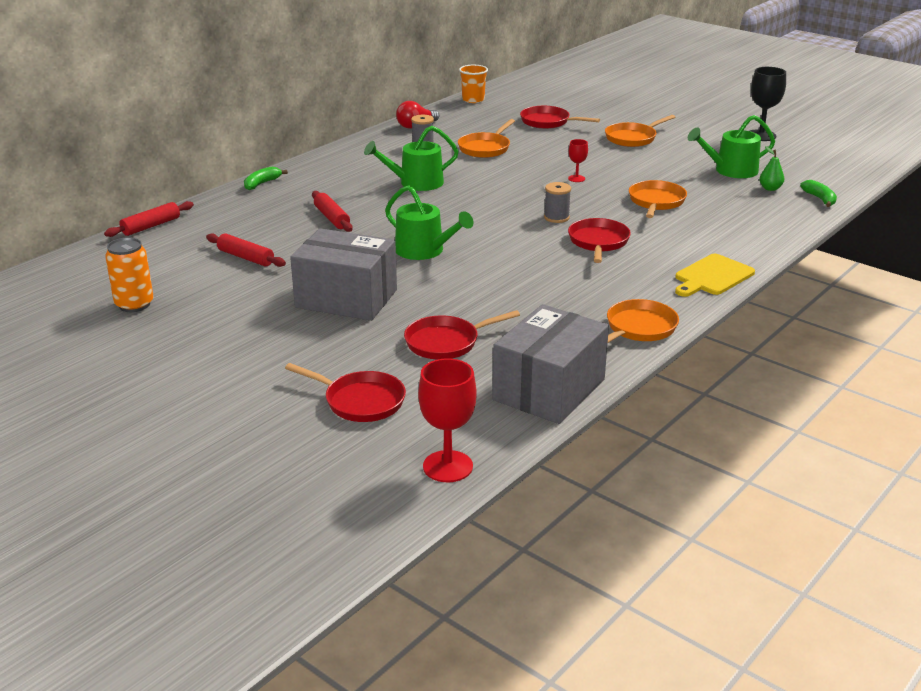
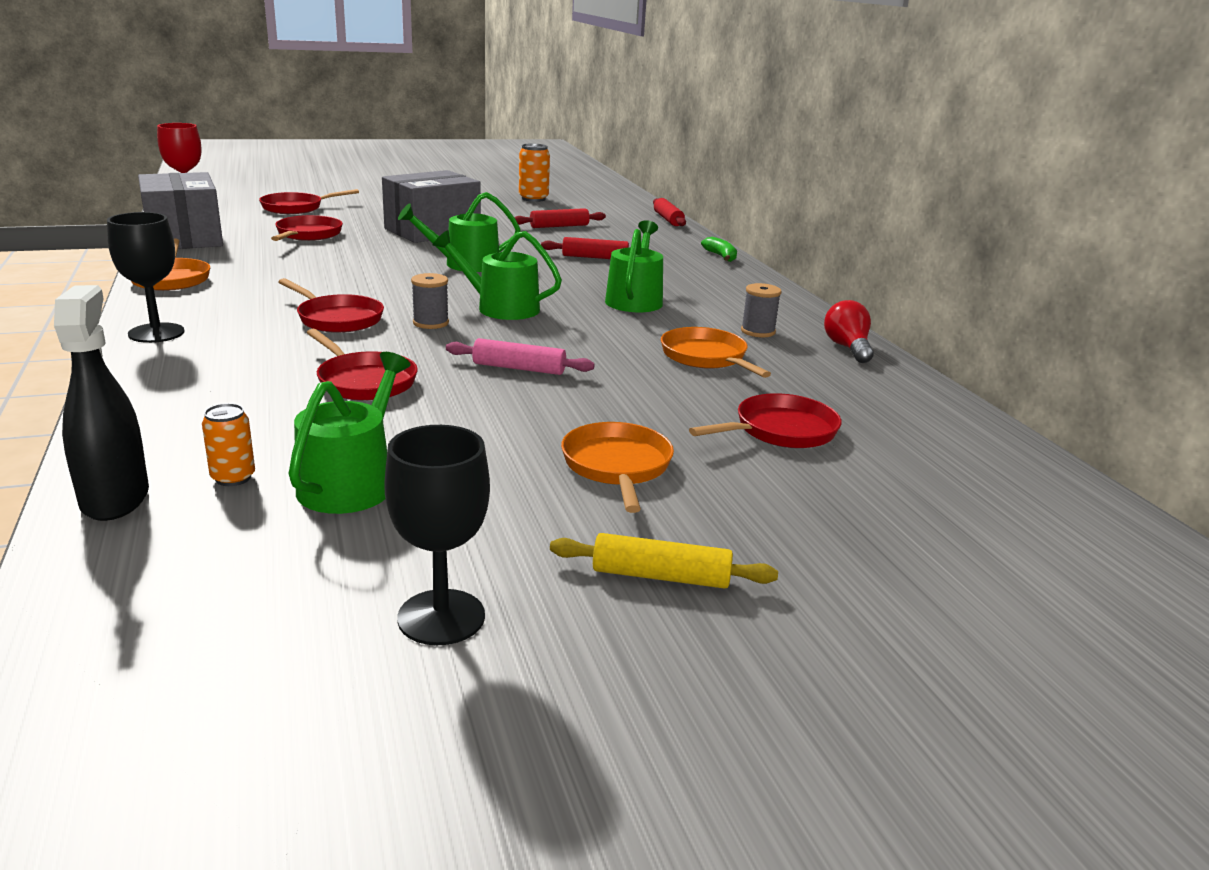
camera: 120 degrees right, 5 degrees down
(473, 100) = (958, 415): orange cup -> none
(497, 210) = (501, 308): none -> green watering can
(576, 178) = (519, 368): red goblet -> pink rolling pin
(656, 202) = (364, 381): orange pan -> red pan
(687, 118) = (661, 576): none -> yellow rolling pin
(712, 276) = (156, 333): yellow cutting board -> black goblet
(770, 188) = (233, 478): green pear -> orange can
(820, 199) = (115, 498): green banana -> black spray bottle

